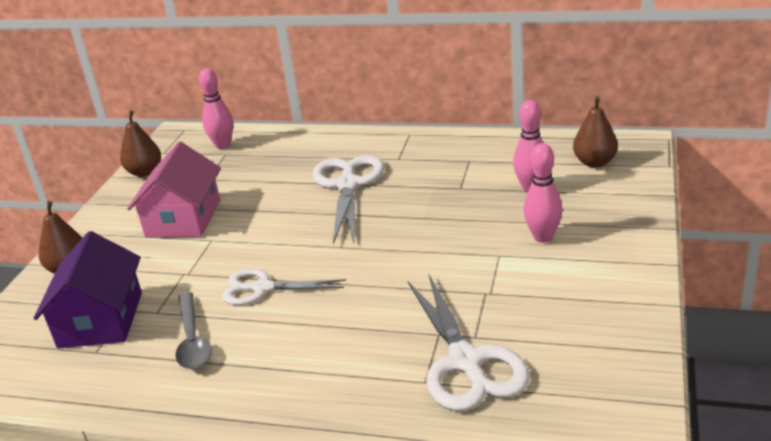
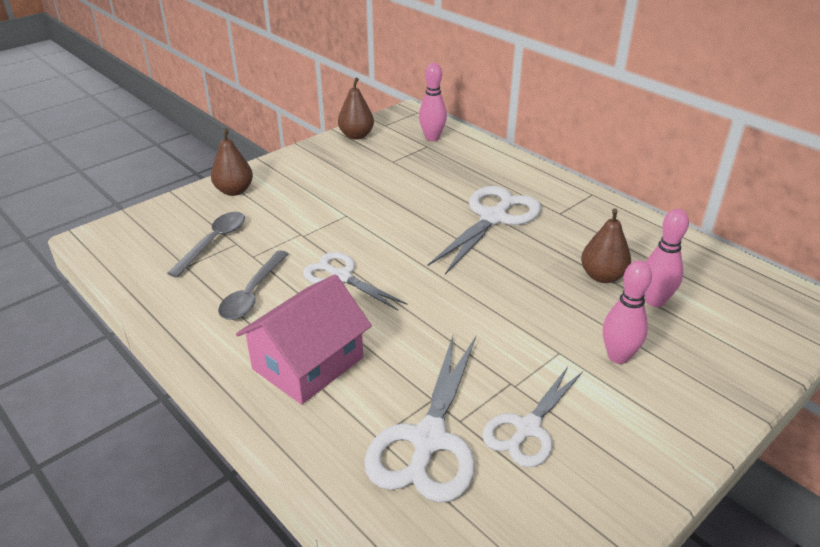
camera: 30 degrees right, 5 degrees up
(101, 320) = (213, 242): purple house -> grey spoon
(183, 218) = (345, 187): pink house -> pink house (308, 363)
(528, 315) = (527, 428): none -> white scissors
(594, 162) = (747, 305): brown pear -> brown pear (602, 276)

